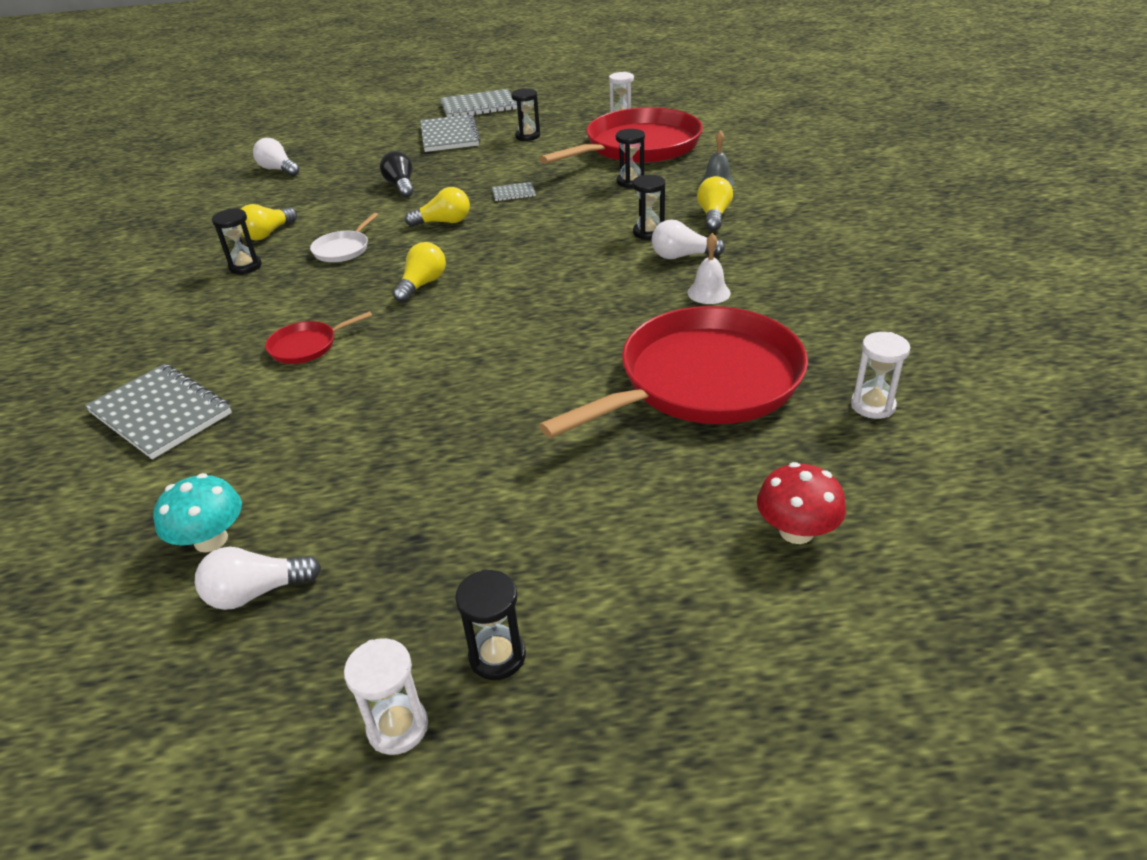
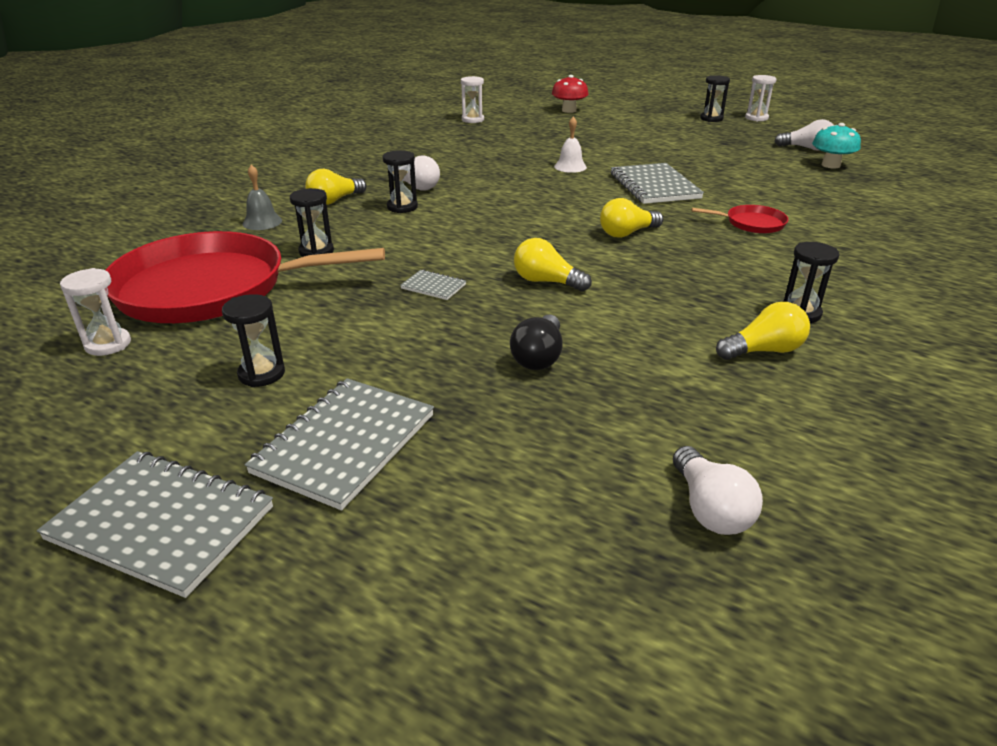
camera: 145 degrees left, 5 degrees down
(161, 413) = (875, 219): grey notebook -> grey notebook (654, 186)
(343, 249) = (677, 292): white pan -> none
(702, 381) = (526, 143): red pan -> none
(708, 292) = (446, 167): white bell -> white bell (570, 167)

